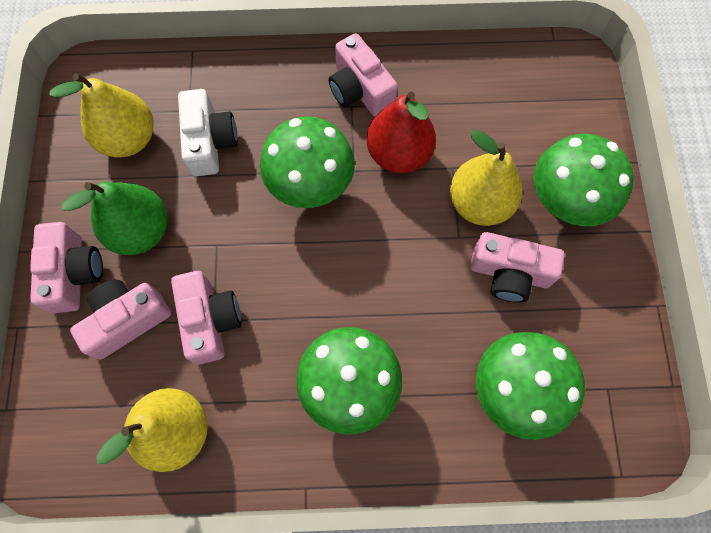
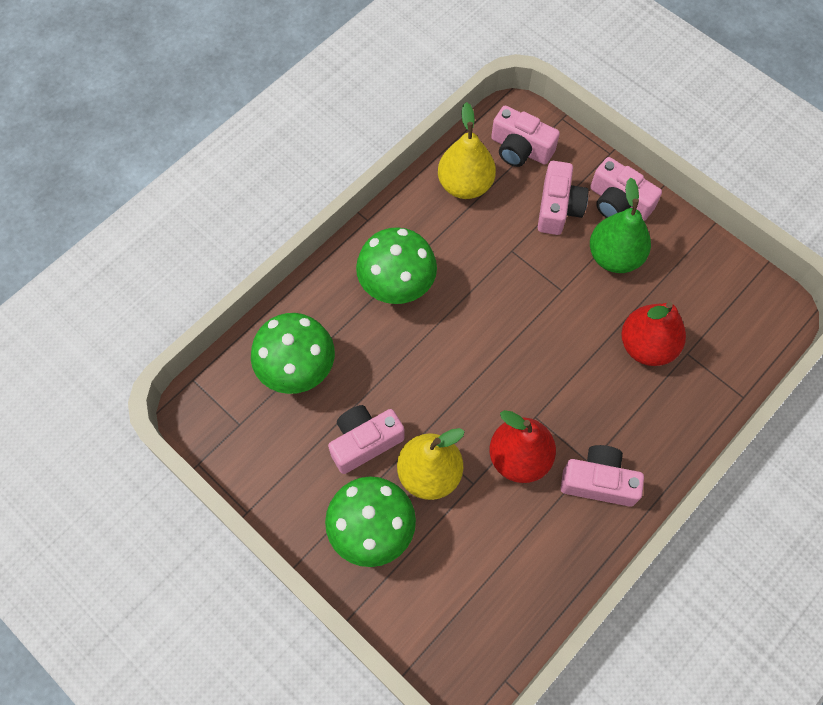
camera: 135 degrees right, 5 degrees down
(128, 139) = (696, 299): yellow pear -> none
(210, 142) = (646, 346): white camera -> red pear
(210, 320) = (513, 248): pink camera -> pink camera (520, 149)
(311, 186) = (550, 379): green mushroom -> none

